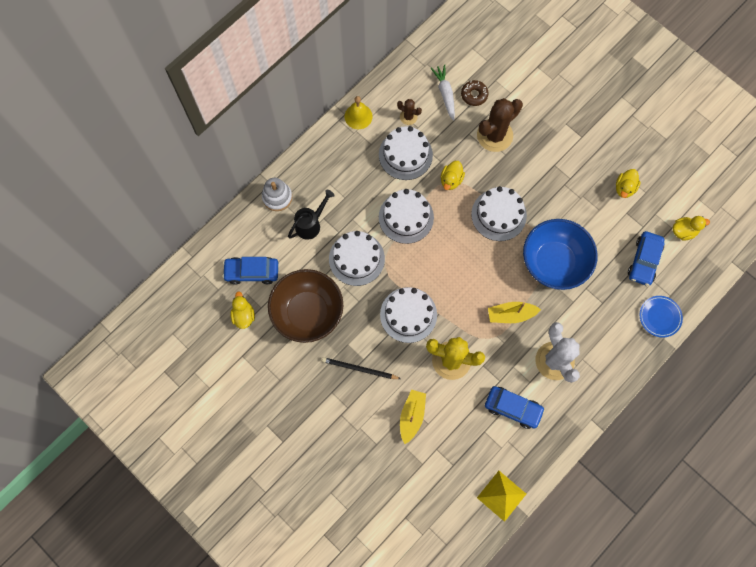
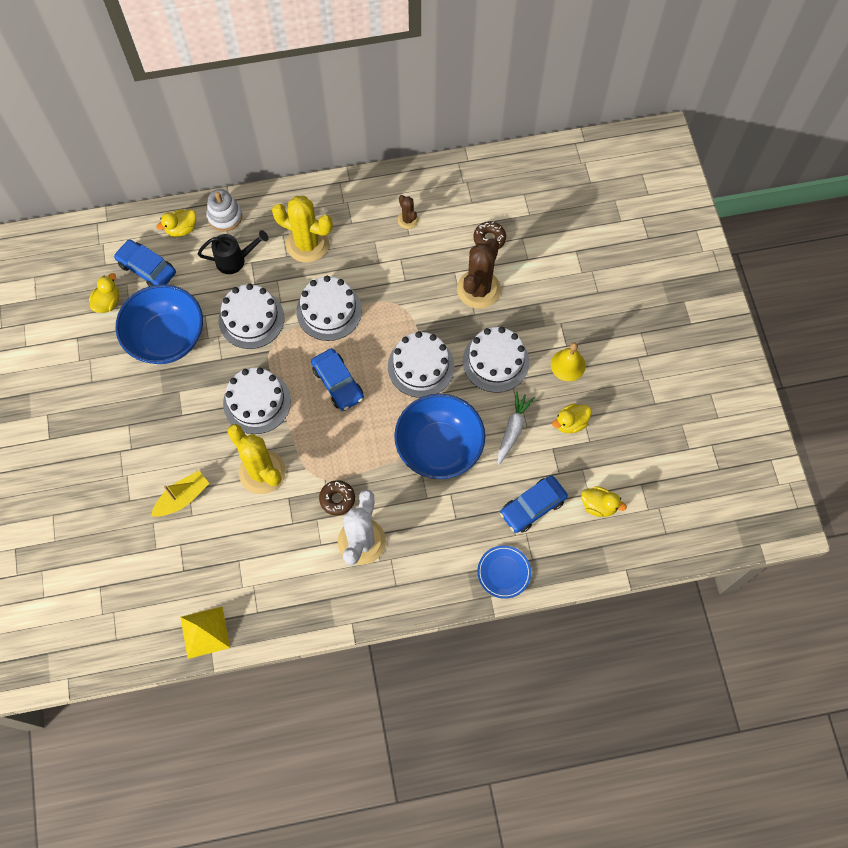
camera: 35 degrees right, 5 degrees down
(307, 312) = (167, 338): brown bowl -> blue bowl
(352, 179) = (307, 244): none -> yellow cactus
(358, 116) = (360, 190): yellow bell -> yellow bell (568, 365)
(359, 369) = (171, 421): black pencil -> none
(405, 155) = (376, 253): white cake -> white cake (495, 361)
(445, 94) = (461, 220): white carrot -> white carrot (513, 429)
(451, 180) = (401, 304): yellow duck -> yellow duck (181, 229)
(494, 135) = (478, 289): brown cactus -> brown cactus turned 60 degrees counterclockwise
(511, 314) = (355, 468): yellow boat -> none
(513, 408) = (284, 558): blue car -> blue car (338, 383)
(516, 343) = (337, 499): none -> brown donut

